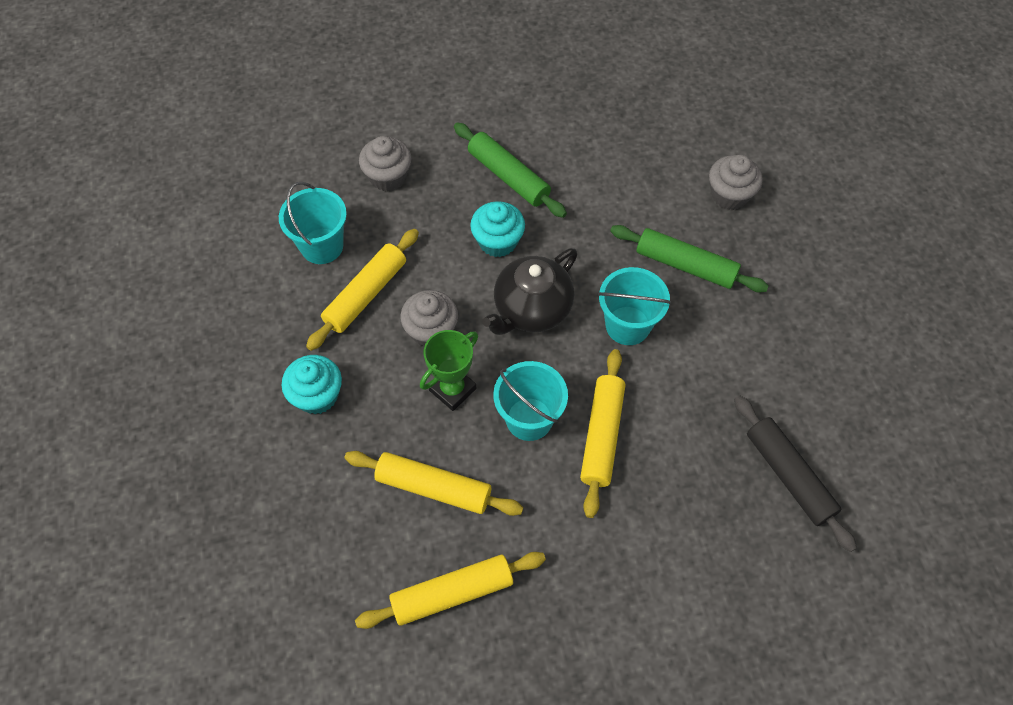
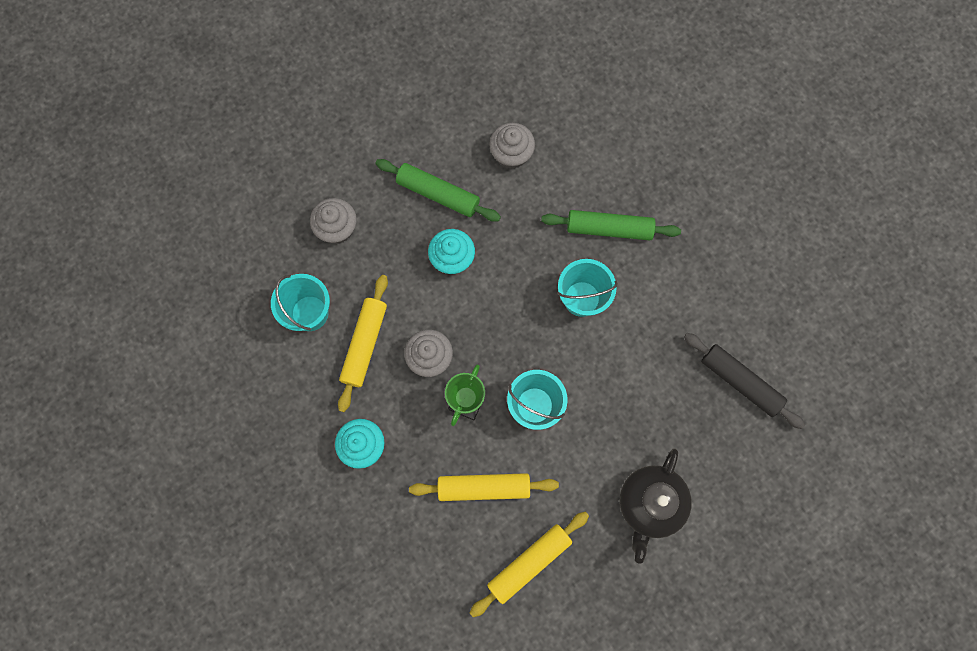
camera: 20 degrees left, 15 degrees up
(531, 309) = (502, 311): black teapot -> black teapot (649, 504)
(602, 435) = (594, 399): yellow rolling pin -> none
(729, 195) = (623, 150): grey cupcake -> grey cupcake (511, 154)

